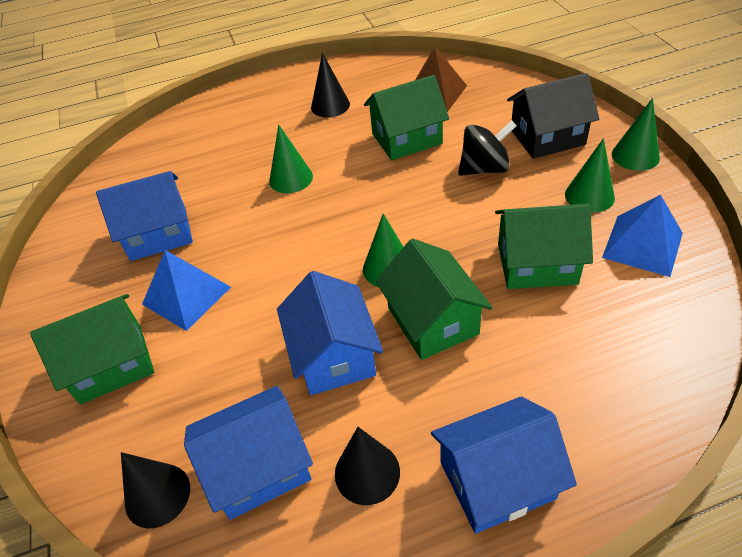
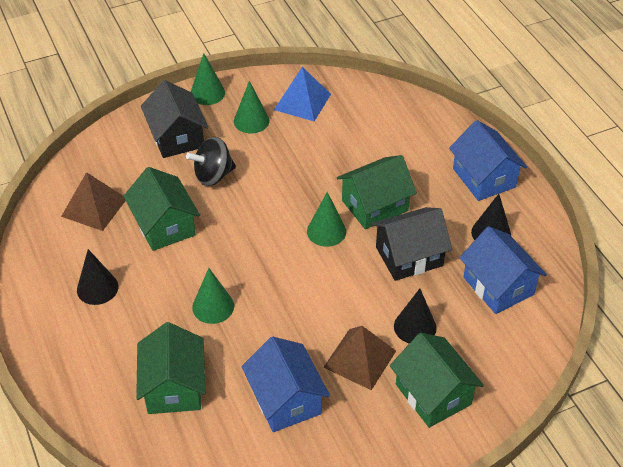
camera: 100 degrees left, 0 degrees up
(157, 495) = (527, 336): black cone -> black cone (415, 327)
(186, 295) = (359, 359): blue pyramid -> brown pyramid
(334, 355) = (409, 256): blue house -> black house
(484, 168) = (213, 175): black spinning top -> black spinning top turned 90 degrees counterclockwise
(537, 264) = (320, 152): green house -> green house (174, 387)

